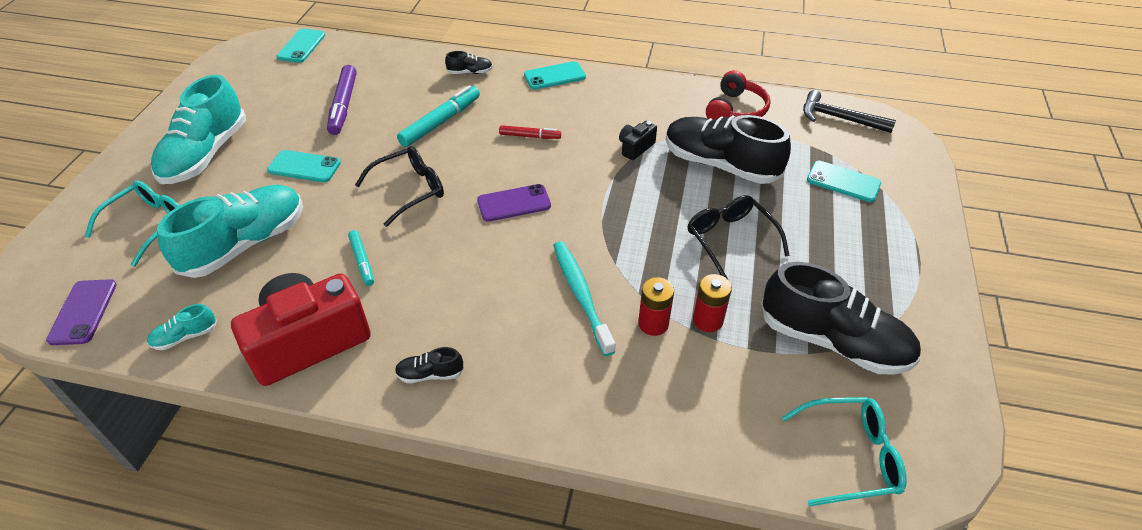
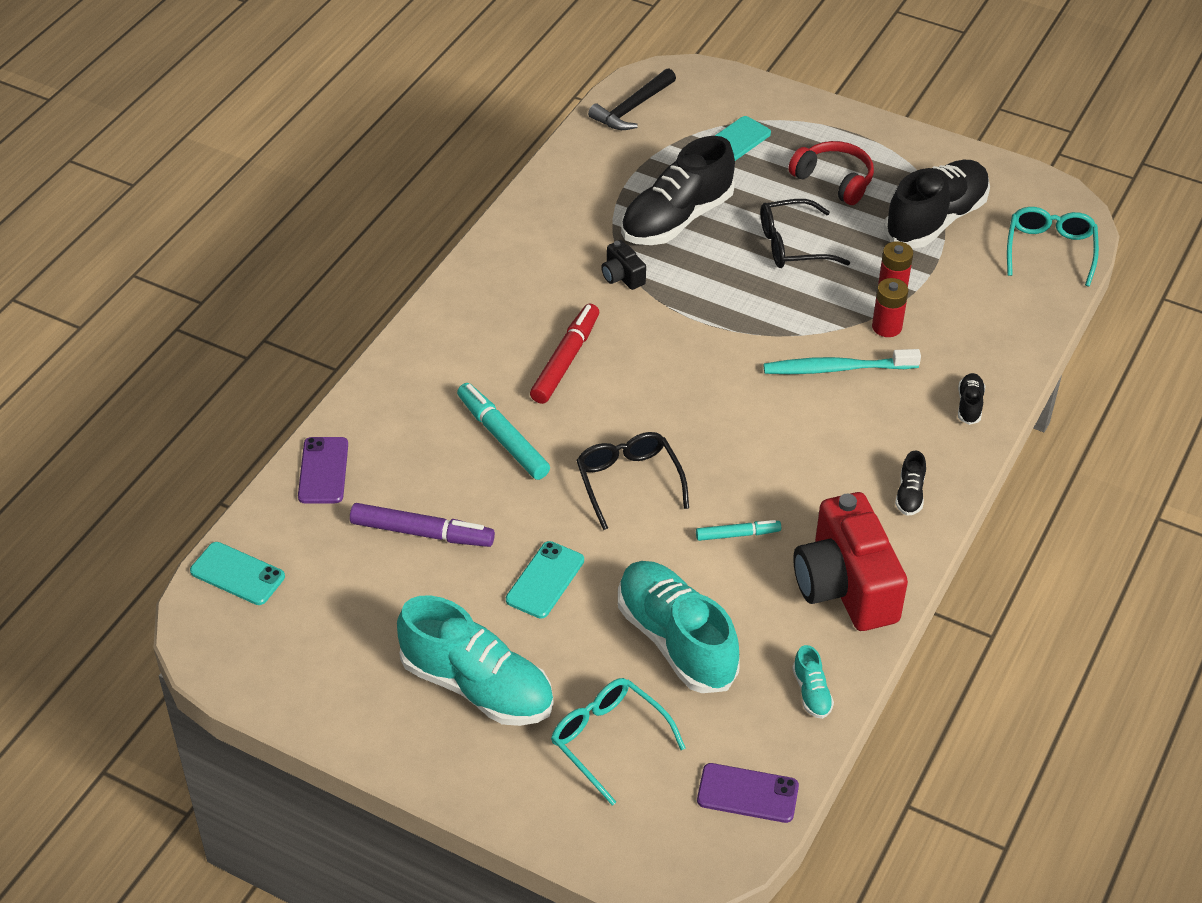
camera: 75 degrees left, 0 degrees up
(470, 72) = (400, 394): black shoe -> black shoe (969, 405)
(514, 203) = (683, 395): purple phone -> purple phone (323, 471)
(530, 136) = (565, 360): red marker -> red marker, size x1.71
(554, 76) = (447, 314): turquoise phone -> none
(735, 110) = (585, 180): red headphones -> red headphones (834, 181)

